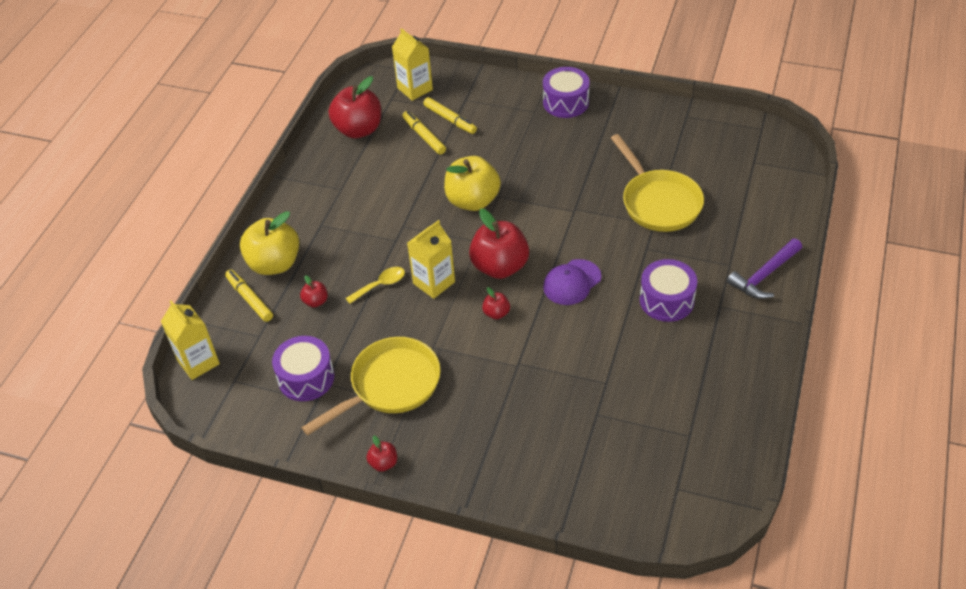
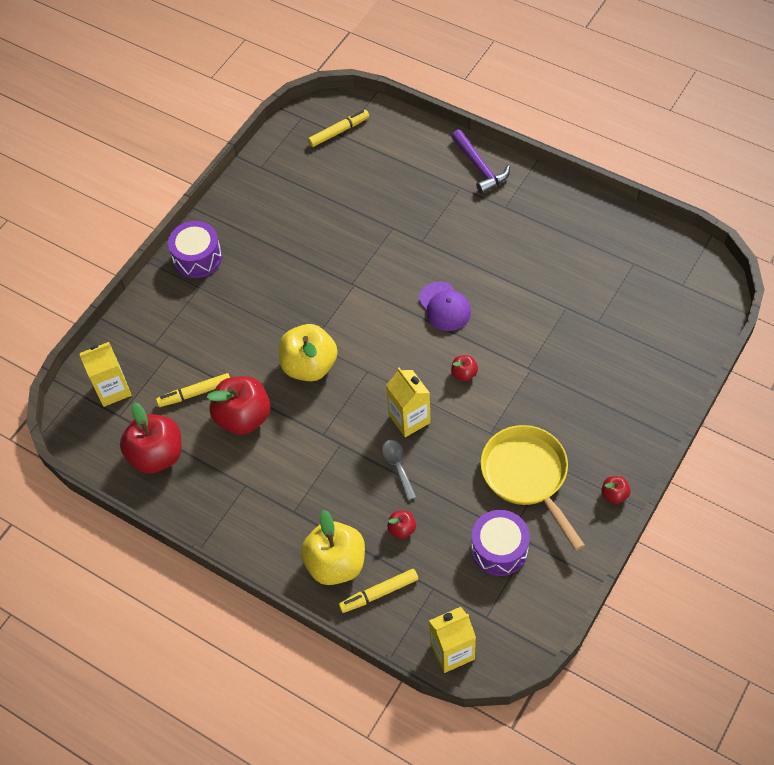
camera: 75 degrees left, 10 degrees up
(380, 285) = (398, 466): yellow spoon -> grey spoon
(450, 120) = (179, 364): yellow marker -> yellow marker (339, 131)
(500, 267) = (406, 360): red apple -> red apple (243, 417)
(658, 202) = (367, 217): yellow pan -> none
(666, 300) = (487, 242): purple drum -> none

